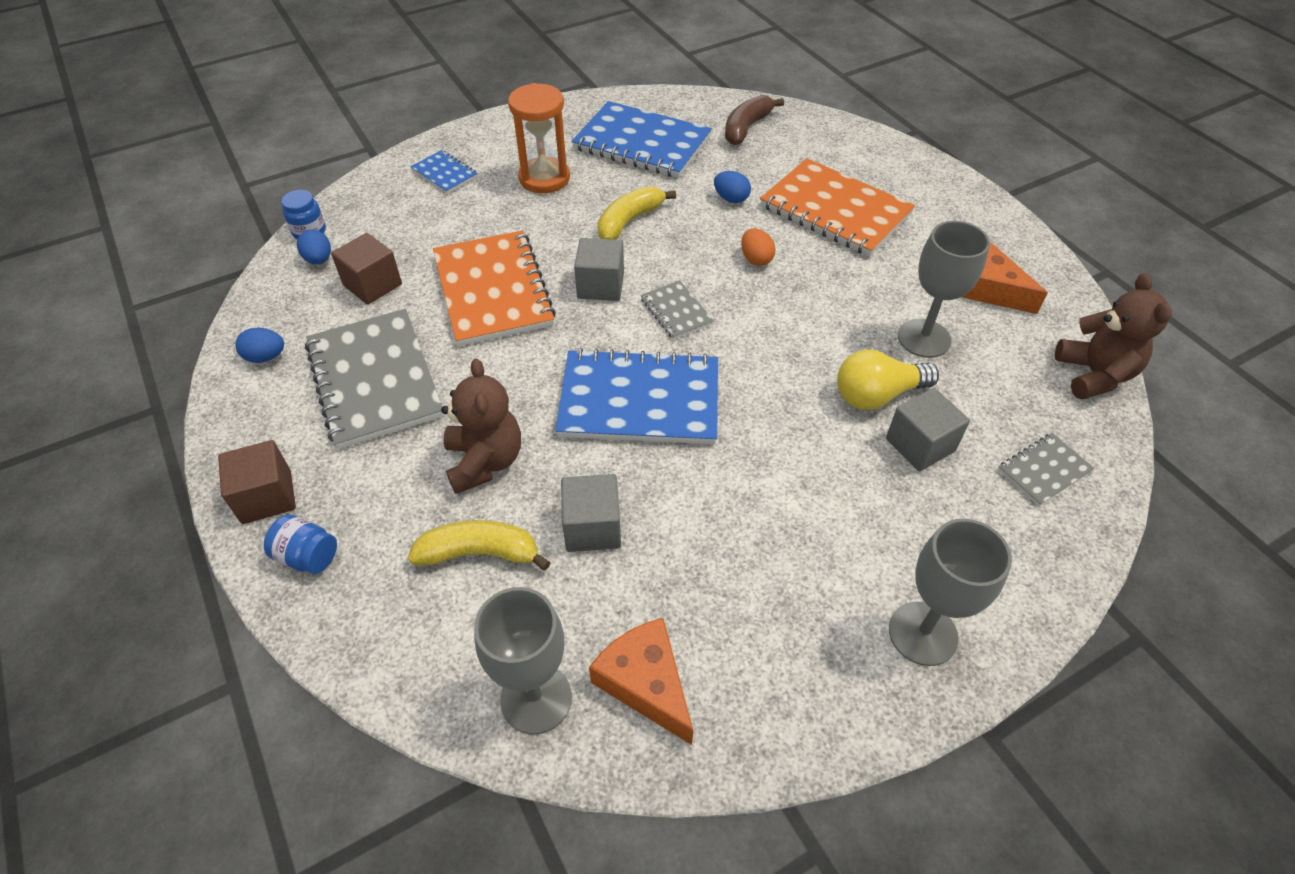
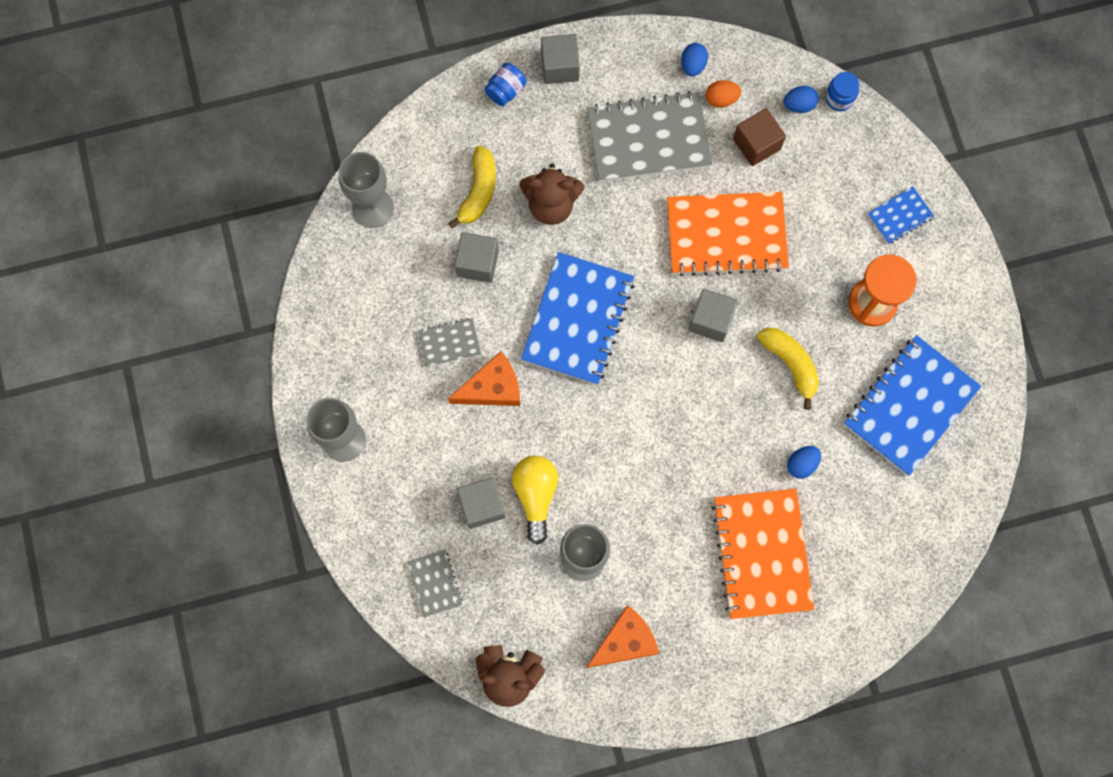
camera: 105 degrees right, 25 degrees up
(267, 497) = (560, 67): brown cube -> grey cube
(645, 683) = (364, 269): orange cheese -> orange cheese (492, 388)
(676, 311) = (664, 372): grey notebook -> grey notebook (449, 343)
(746, 128) = (915, 518): brown banana -> none
(756, 259) = (712, 458): orange egg -> orange egg (721, 99)
(835, 210) = (762, 554): orange notebook -> orange notebook turned 60 degrees counterclockwise

